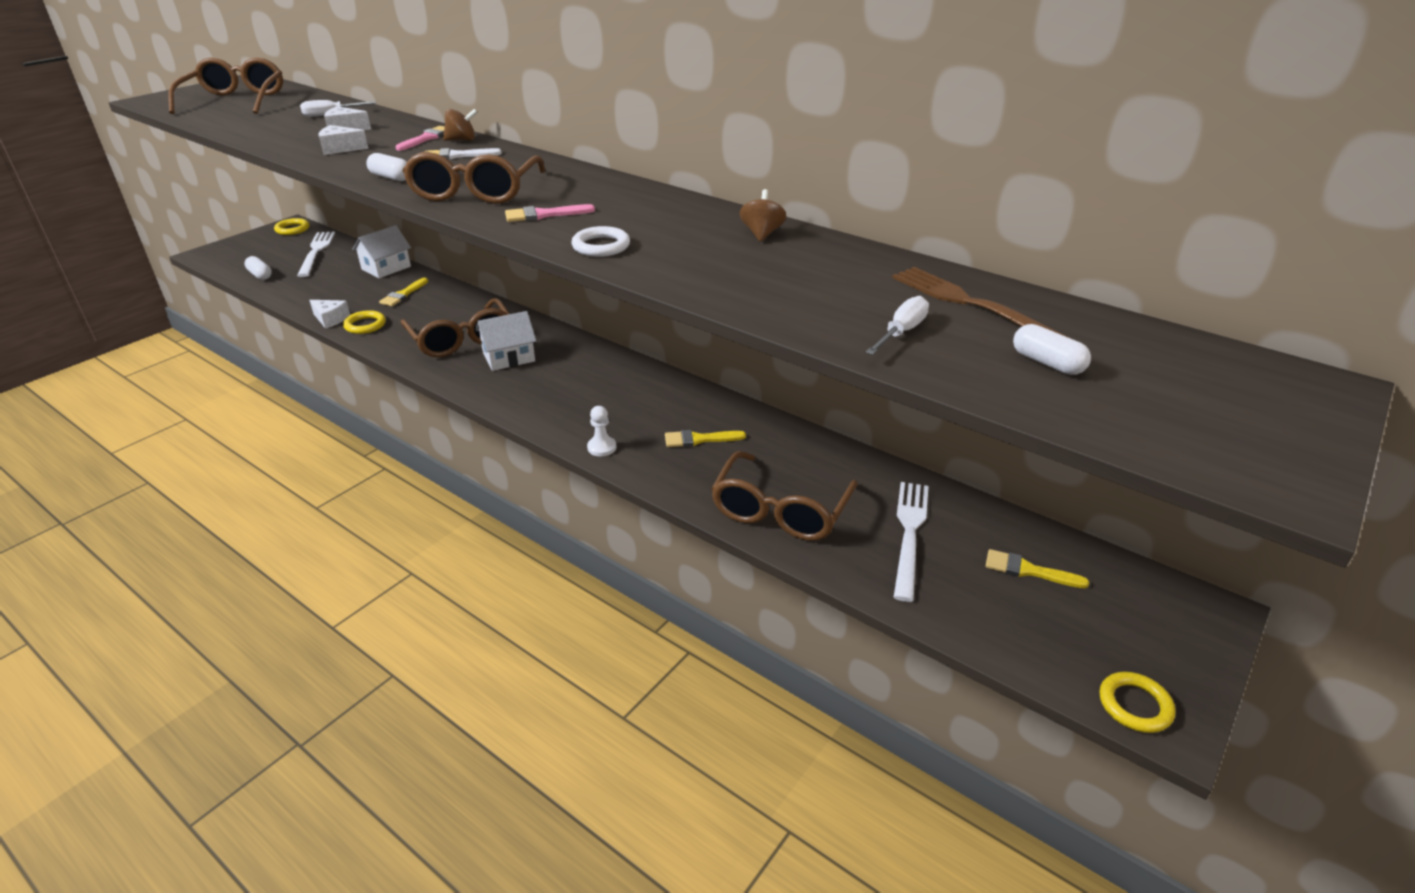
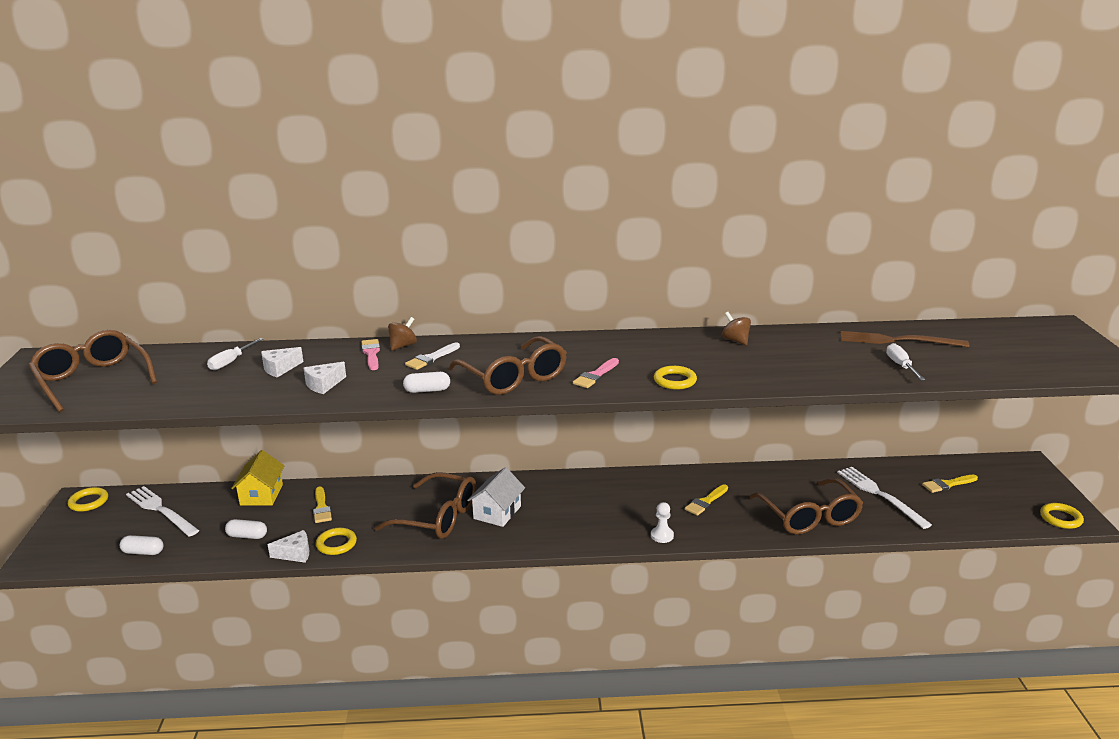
camera: 40 degrees left, 10 degrees down
(386, 268) = (261, 495): white house -> yellow house
(601, 246) = (675, 381): white ring -> yellow ring
(1047, 363) = (974, 355): white capsule -> white capsule (247, 536)

